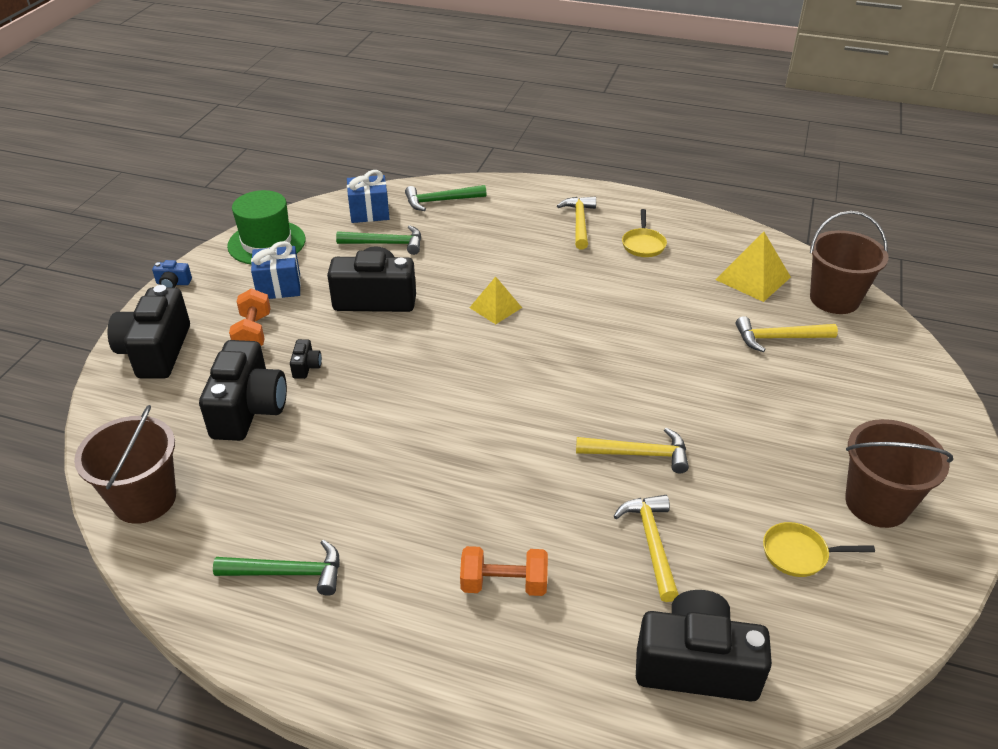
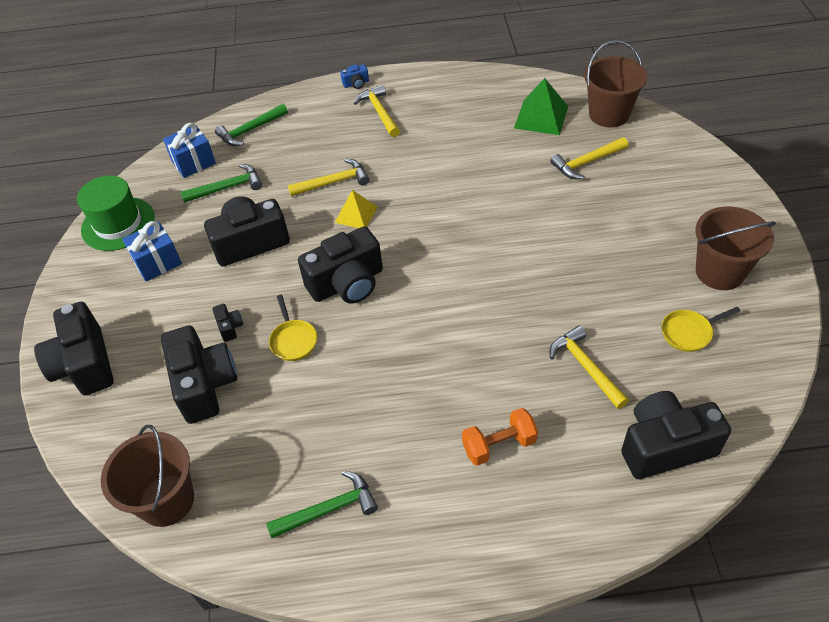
camera: 20 degrees left, 10 degrees up
(173, 283) = (56, 294): blue camera -> blue camera (356, 84)
(253, 333) = (162, 314): orange dumbbell -> none
(445, 367) = (347, 283): none -> black camera
(638, 454) = (537, 299): yellow hammer -> yellow hammer (333, 182)
(643, 244) = (441, 115): yellow pan -> yellow pan (293, 340)
(753, 278) = (541, 117): yellow pyramid -> green pyramid

